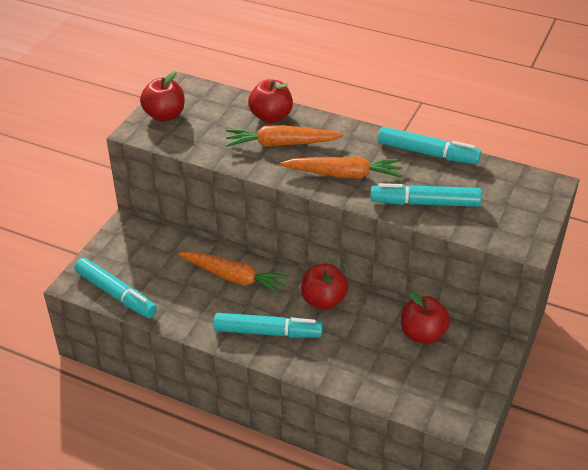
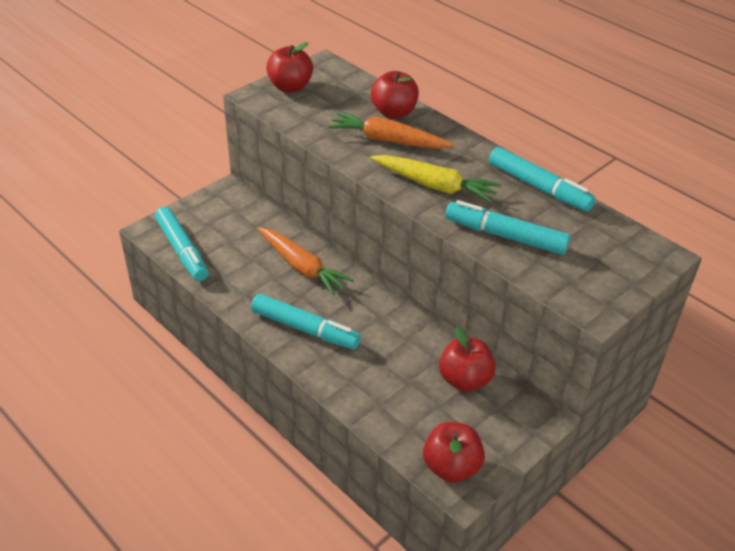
camera: 20 degrees right, 0 degrees up
(323, 300) = (379, 315): red apple -> red apple (451, 467)
(343, 175) = (434, 186): orange carrot -> yellow carrot

